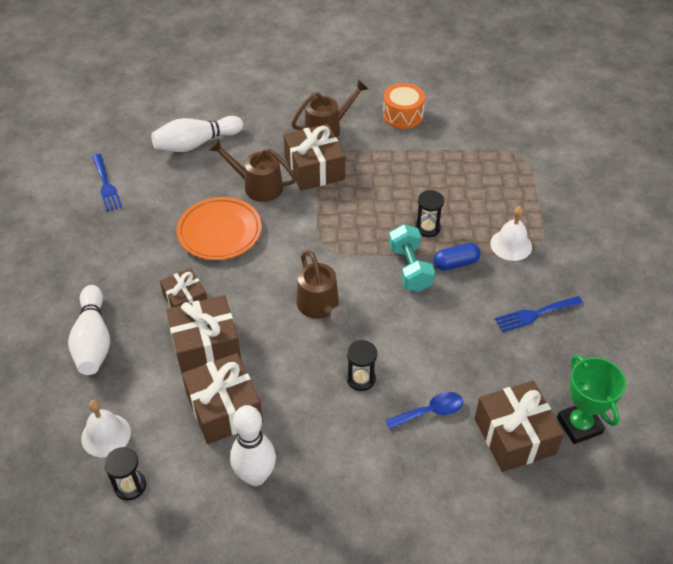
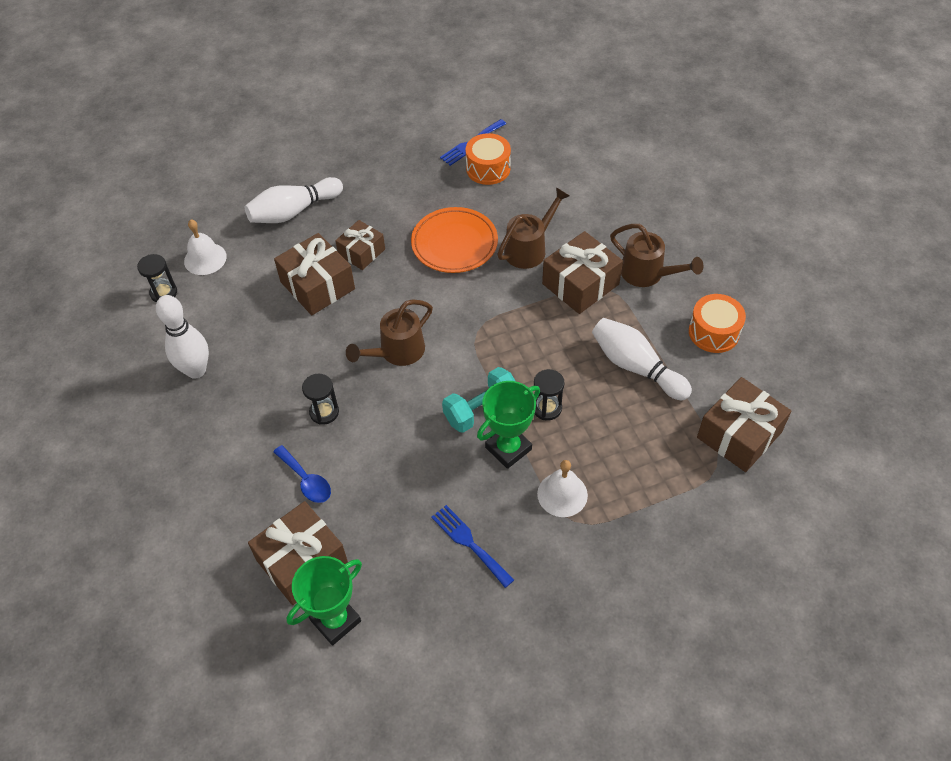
camera: 70 degrees right, 5 degrees up
(146, 183) = (488, 169): none -> orange drum
(196, 144) = (561, 182): white bowling pin -> white bowling pin (636, 367)
(224, 408) = (256, 324): brown gift -> brown gift (739, 435)
(257, 186) = (530, 248): brown watering can -> brown watering can turned 45 degrees clockwise
(456, 263) = (508, 448): blue capsule -> green trophy

